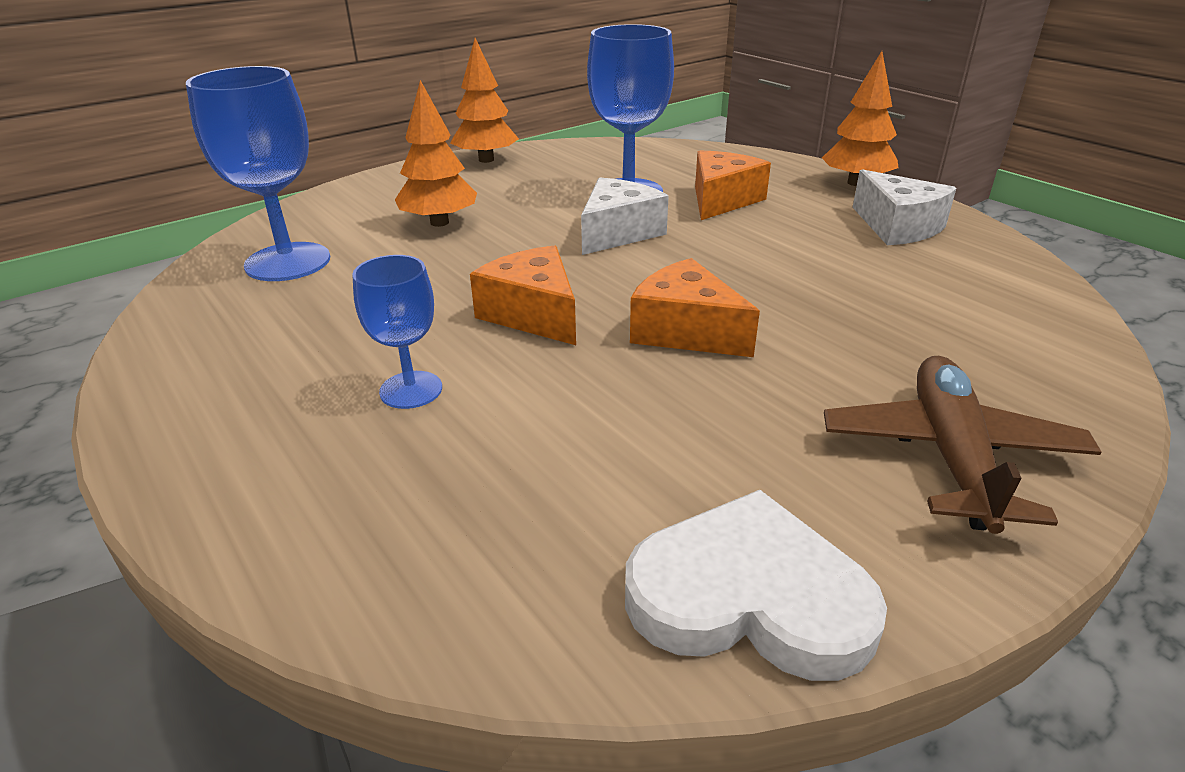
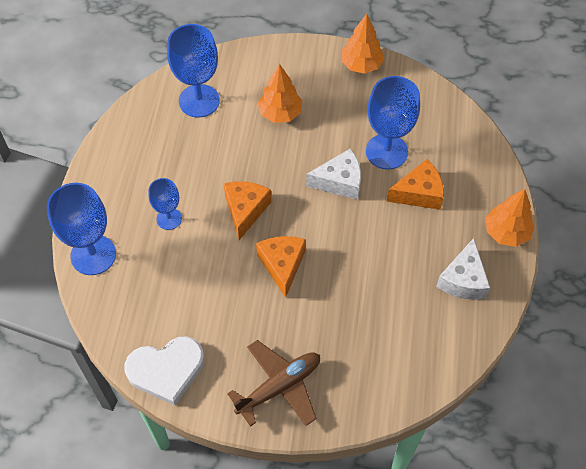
camera: 45 degrees right, 25 degrees up
(300, 533) = (93, 255): none -> blue goblet
(749, 596) = (166, 370): white heart -> white heart turned 105 degrees clockwise

